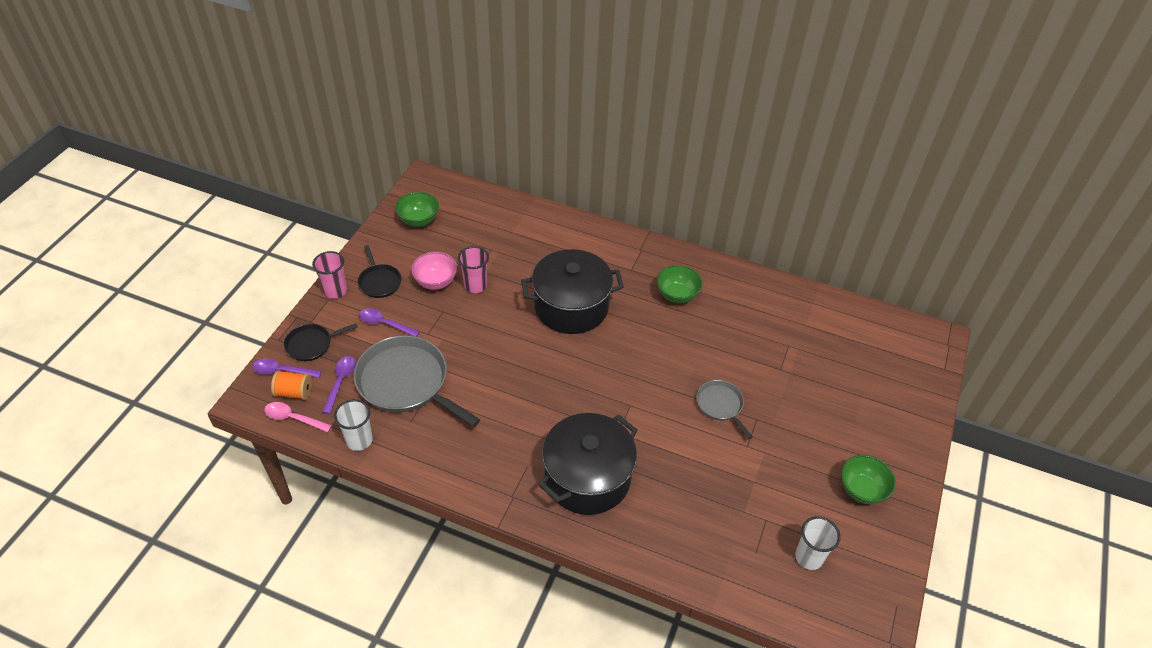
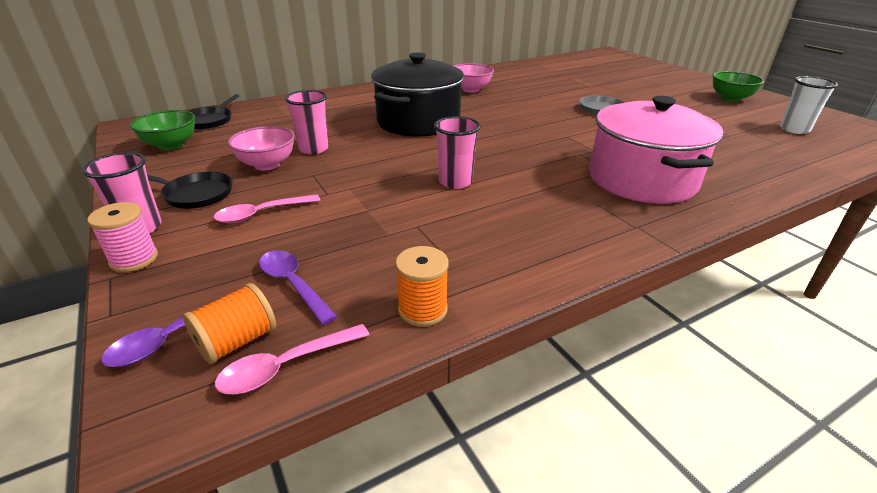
camera: 50 degrees left, 15 degrees down
(311, 344) = (183, 284): black pan -> black pan (209, 120)
(313, 312) = (134, 259): none -> pink spool
(359, 440) = (422, 309): white cup -> orange spool
(384, 324) = (262, 214): purple spoon -> pink spoon
(406, 382) = (376, 232): grey pan -> none
(494, 382) = (455, 182): none -> pink cup
(587, 478) = (641, 179): black pot -> pink pot
(677, 295) = (470, 89): green bowl -> pink bowl

